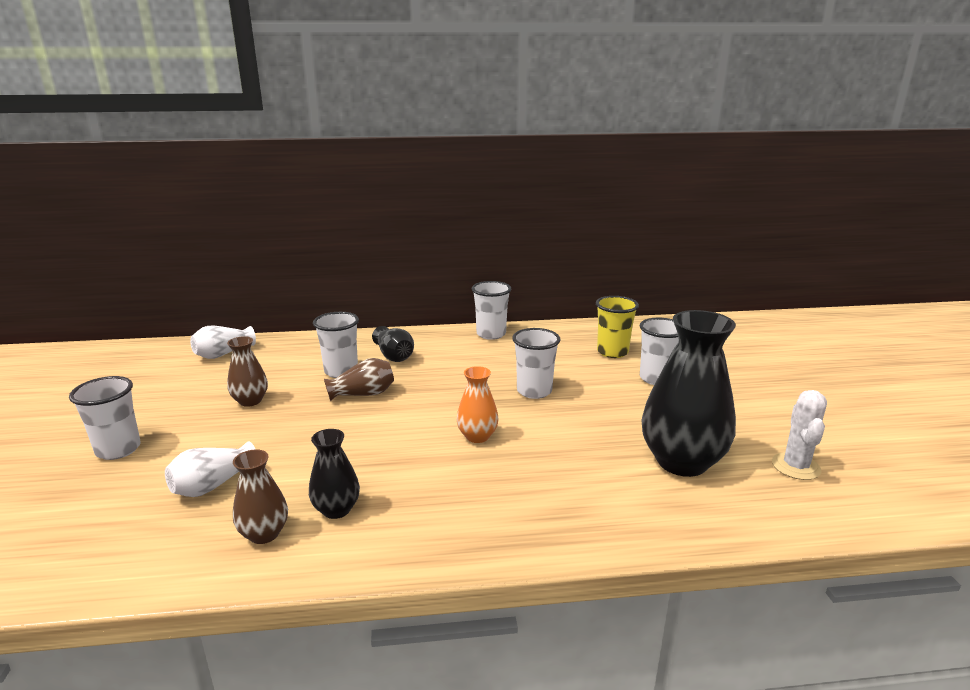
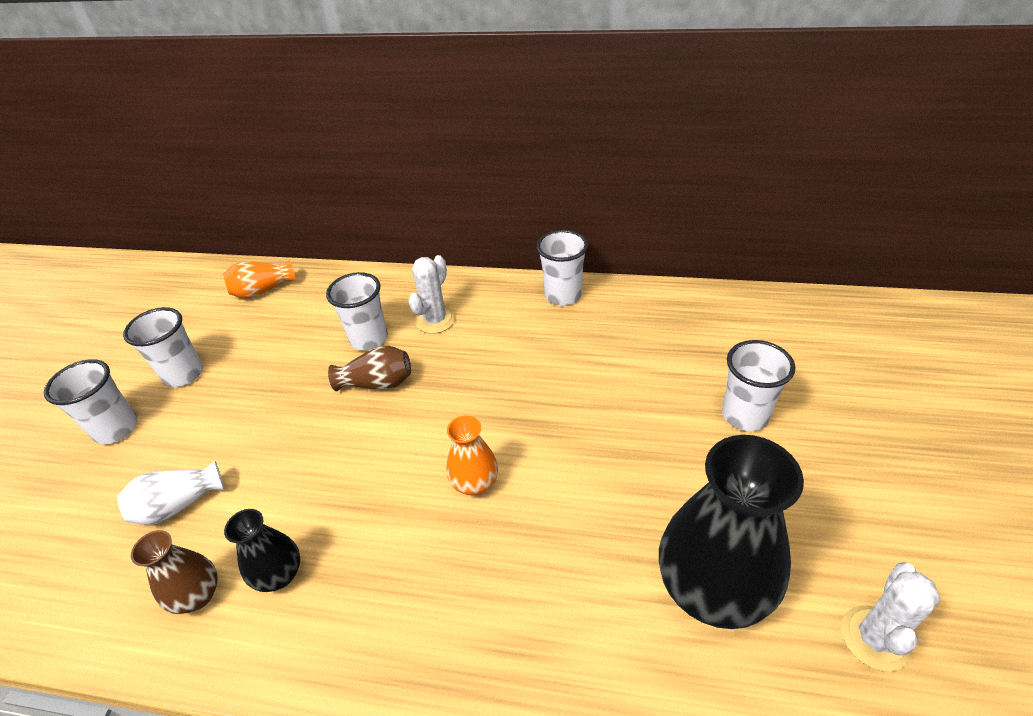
camera: 20 degrees right, 20 degrees up
(223, 354) = (263, 290): white vase -> orange vase
(250, 401) = (261, 374): brown vase -> none
(394, 356) = (435, 320): black vase -> white cactus
(534, 391) = (574, 412): white cup -> white cup (184, 374)
(612, 352) = (705, 352): yellow cup -> none

